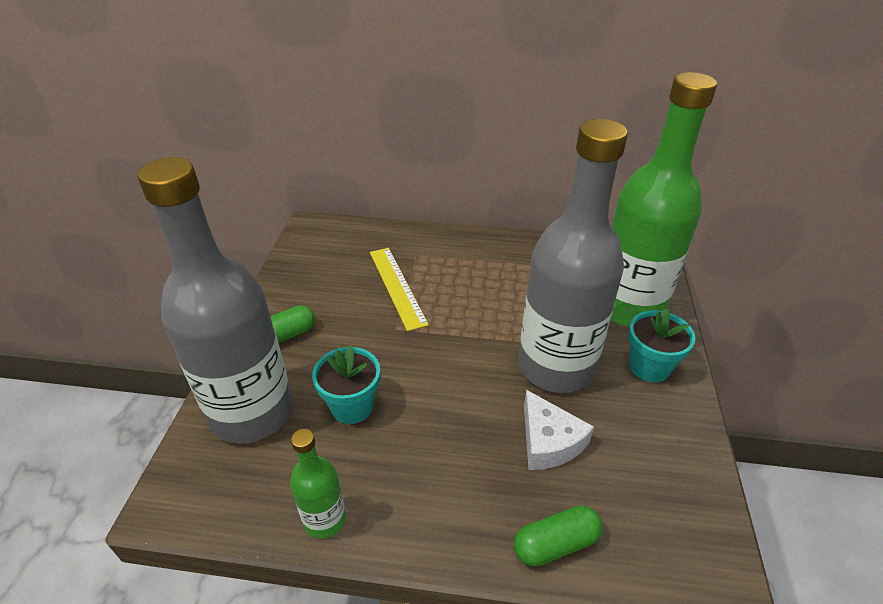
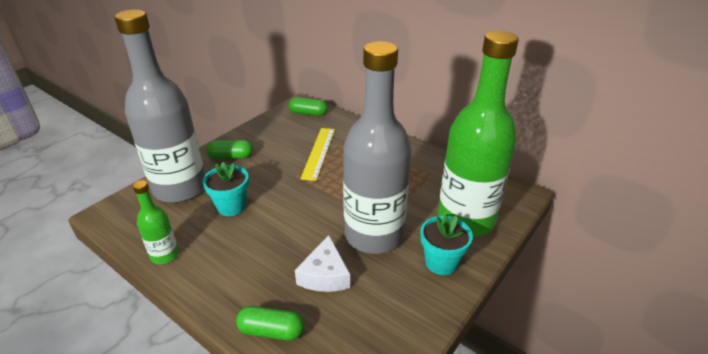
camera: 30 degrees right, 5 degrees down
(334, 237) = (308, 113): none -> green capsule

